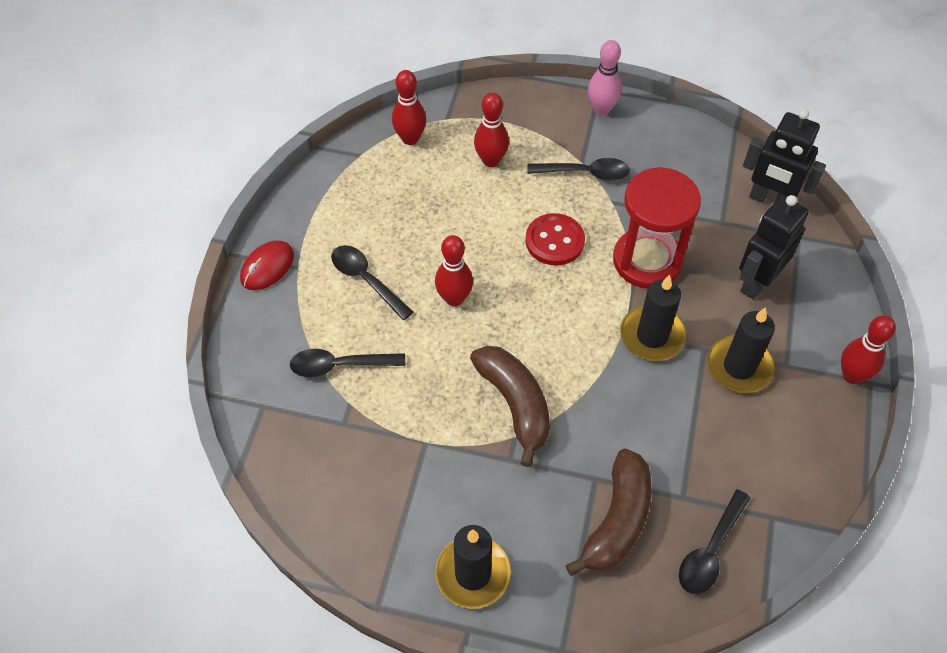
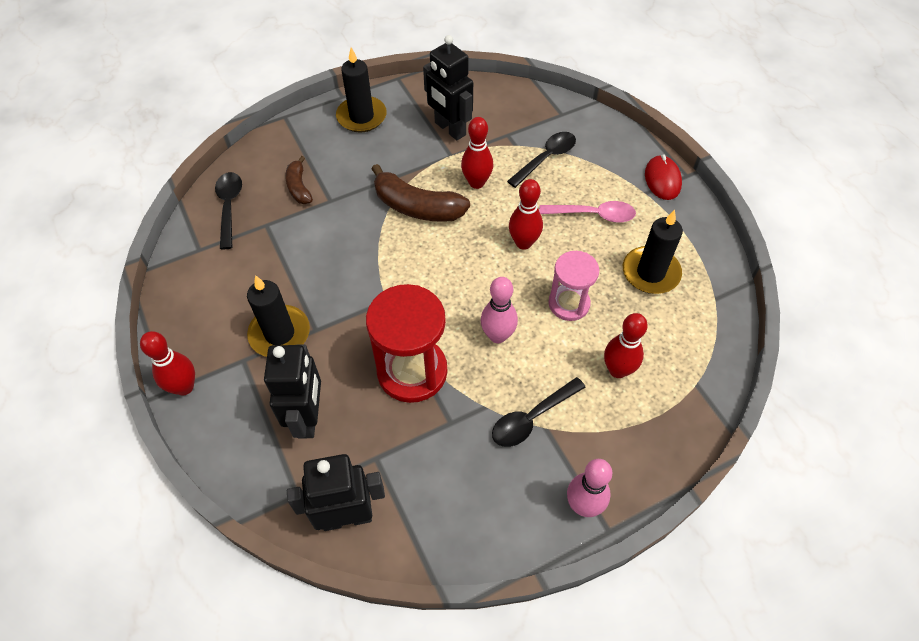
camera: 140 degrees right, 0 degrees up
(366, 280) = (593, 215): black spoon -> pink spoon
(394, 476) = (450, 129): none -> black robot
(410, 138) = (699, 341): red bowling pin -> red bowling pin (476, 183)
(473, 226) = (569, 304): none -> pink hourglass
(554, 241) = (497, 335): red button -> pink bowling pin
(617, 520) = (299, 187): brown banana -> brown banana, size x0.57
(652, 336) = (362, 312): black candle -> black candle (650, 272)

